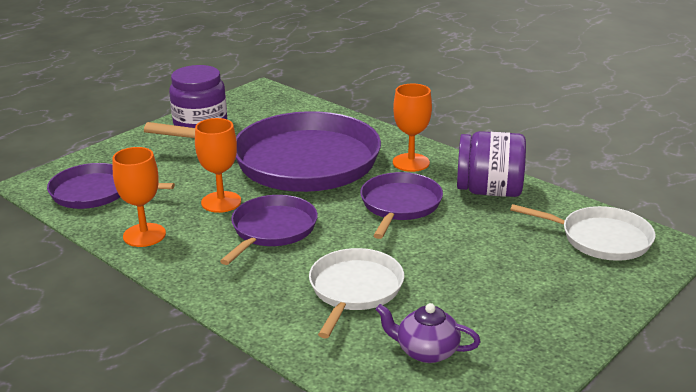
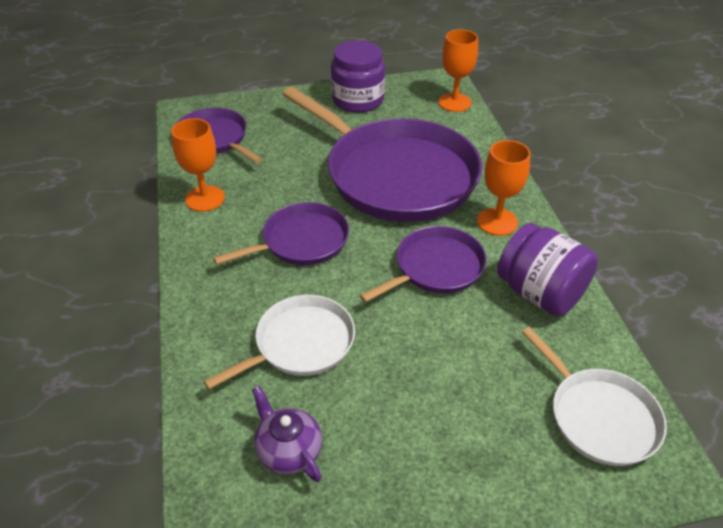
camera: 35 degrees right, 15 degrees up
(221, 202) = (292, 191): orange goblet -> orange goblet (454, 102)

